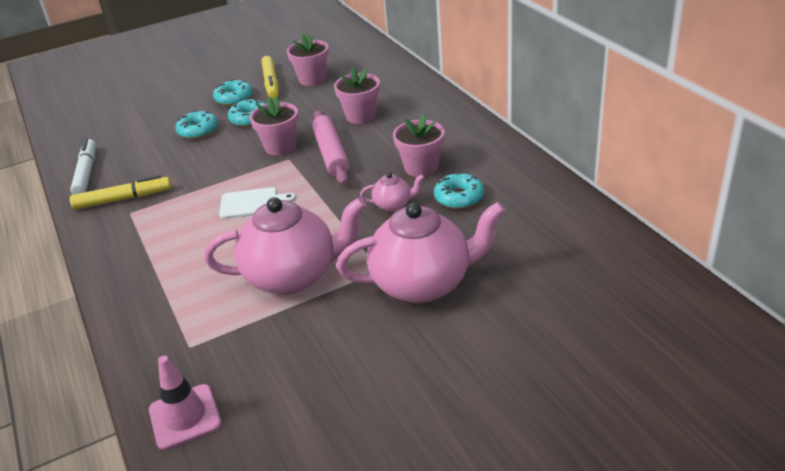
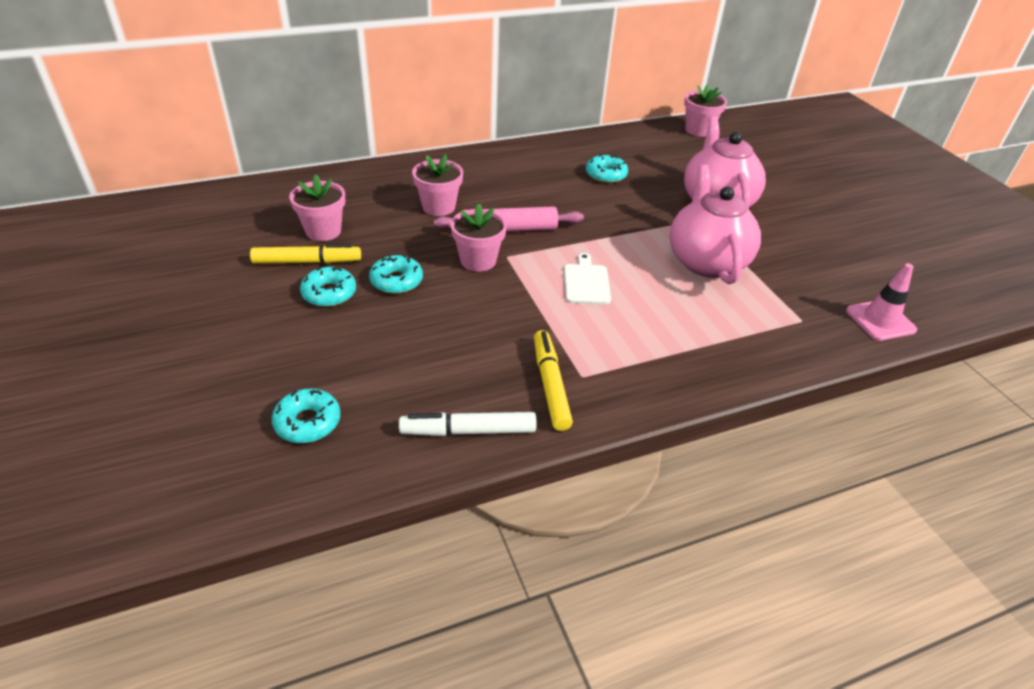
camera: 90 degrees left, 5 degrees up
(198, 131) = (403, 324): turquoise donut -> turquoise donut (308, 422)
(393, 205) = (609, 204): pink teapot -> none
(421, 167) = (553, 186): pink flower pot -> pink flower pot (698, 130)

